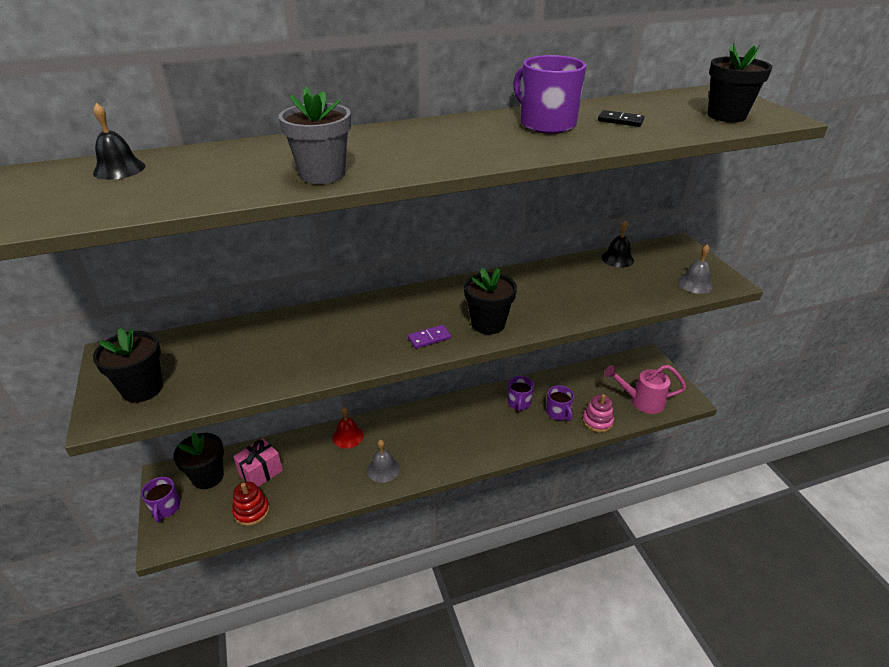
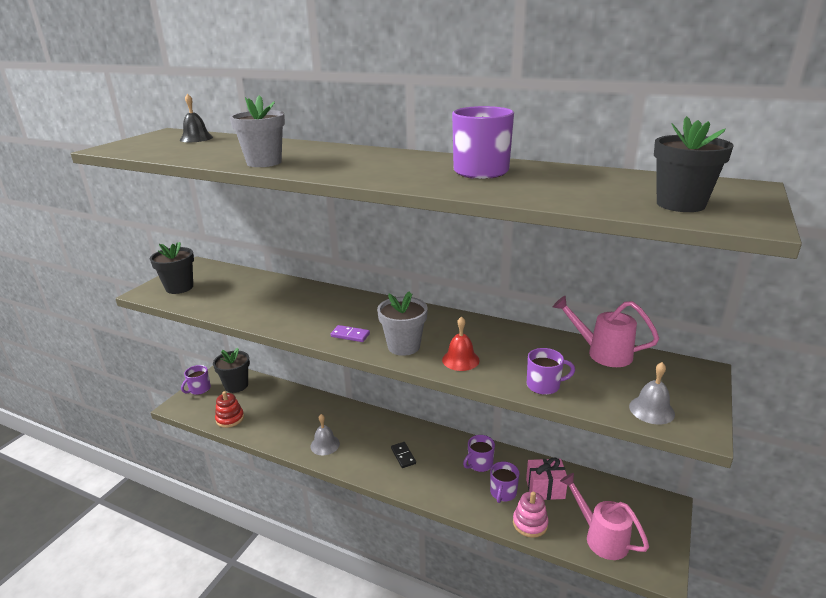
camera: 45 degrees right, 10 degrees down
(261, 472) = (262, 400): pink gift -> pink gift (545, 489)
(348, 436) = (332, 410): red bell -> red bell (460, 360)
(488, 324) = (403, 346): black flower pot -> grey flower pot
(617, 259) = (603, 353): black bell -> pink watering can
(620, 121) = (552, 183): black domino -> black domino (403, 456)
(622, 301) = (544, 385): none -> purple mug

